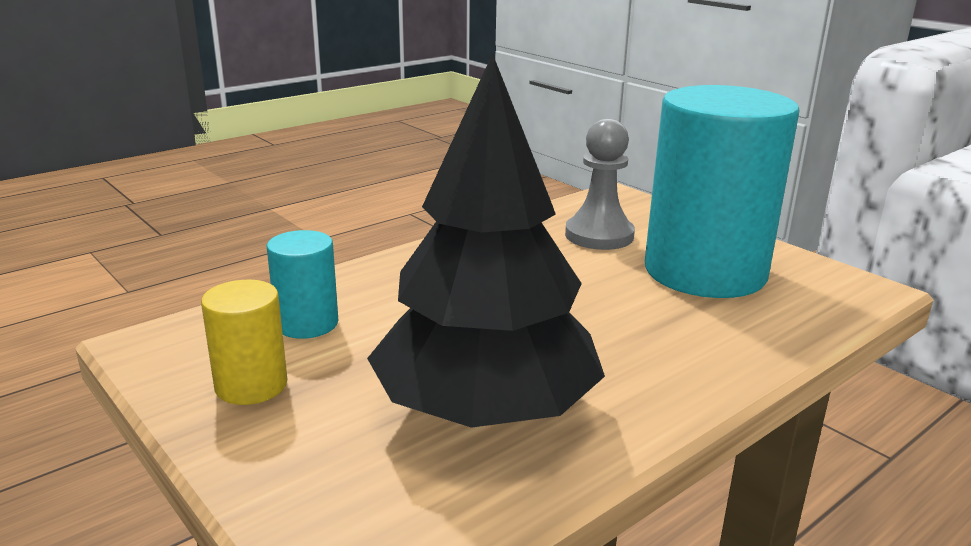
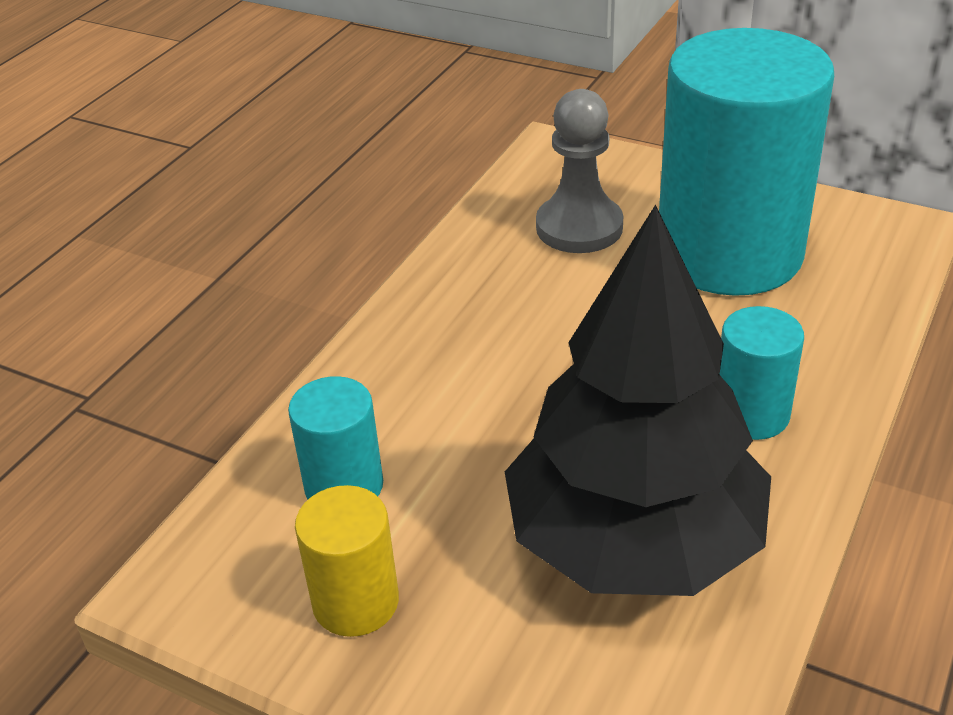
camera: 20 degrees left, 15 degrees up
(647, 363) = (751, 414): none -> turquoise cylinder

